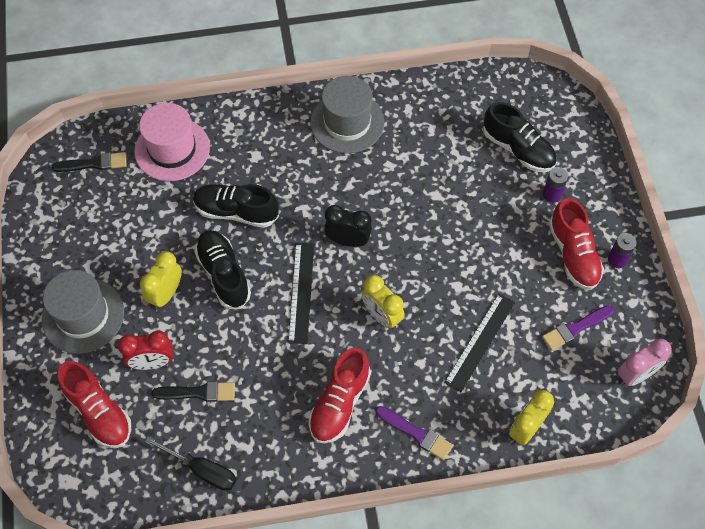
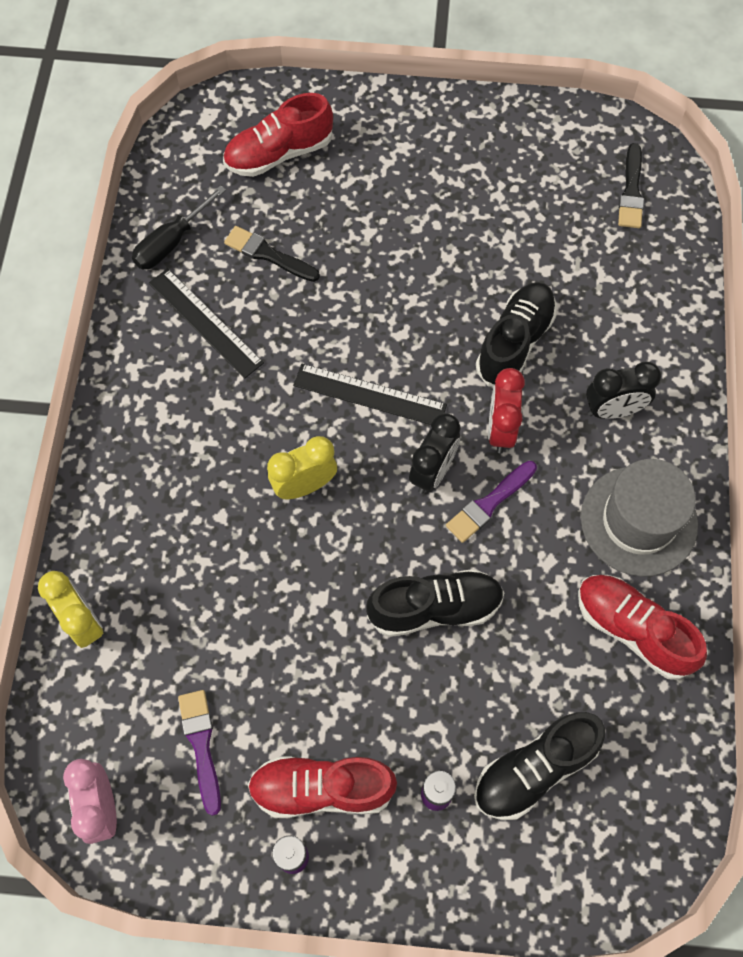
camera: 105 degrees right, 5 degrees up
(83, 315) = (408, 153): grey hat -> none
(152, 362) = (323, 214): red clock -> red clock (501, 429)
(166, 294) = (412, 242): yellow clock -> none
(172, 149) = (636, 283): pink hat -> none
(198, 393) = (268, 254): black brush -> black brush turned 105 degrees clockwise
(224, 274) = (422, 310): black shoe -> black shoe (435, 608)
(273, 147) = (613, 410): none -> black clock
(339, 403) = (200, 404): red shoe -> red shoe (633, 630)
(416, 434) = (127, 483): purple brush -> purple brush (489, 503)
(480, 342) = (225, 603): black ruler -> black ruler (205, 323)

